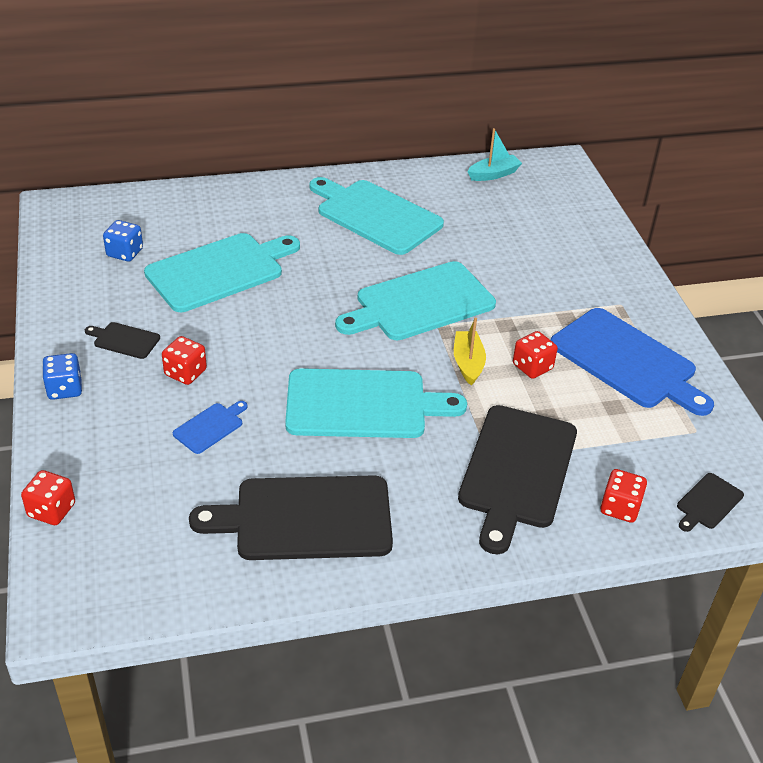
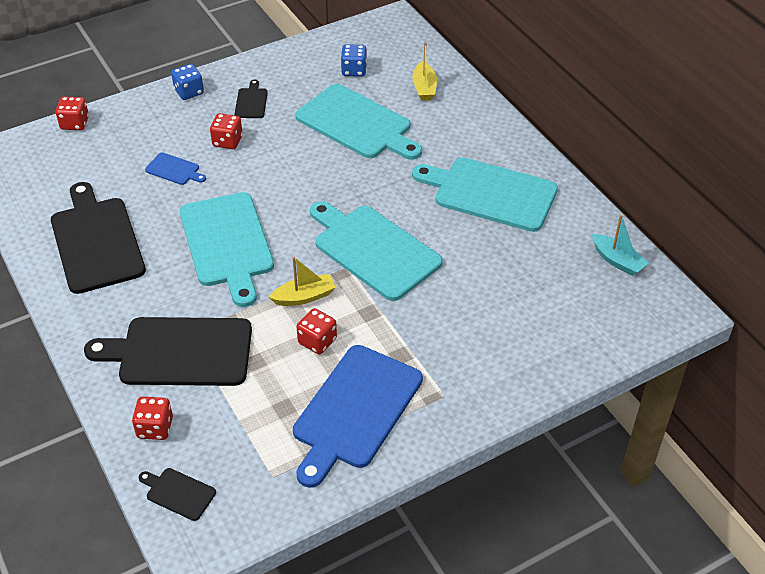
camera: 75 degrees right, 5 degrees up
(191, 214) = (424, 88): none -> yellow boat
(375, 215) = (490, 193): turquoise cutting board -> turquoise cutting board turned 90 degrees counterclockwise

